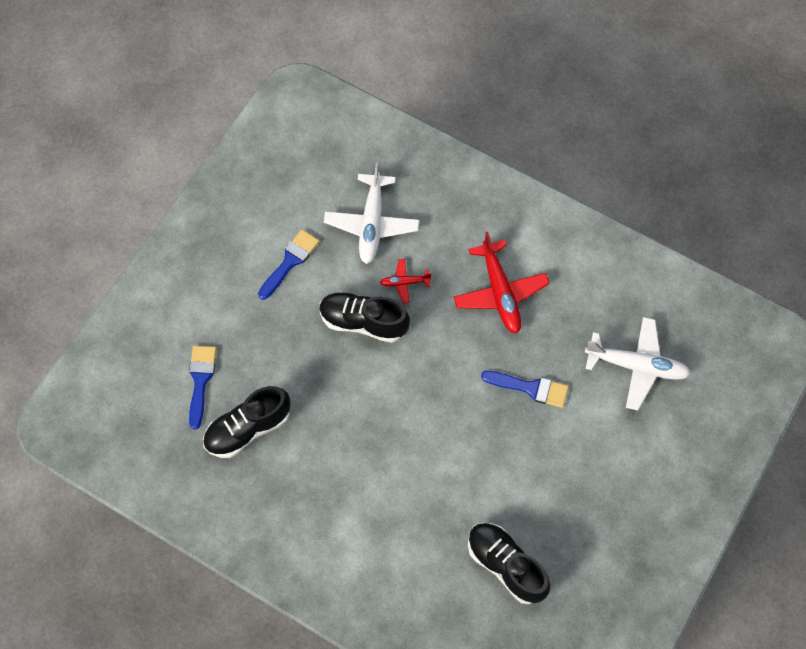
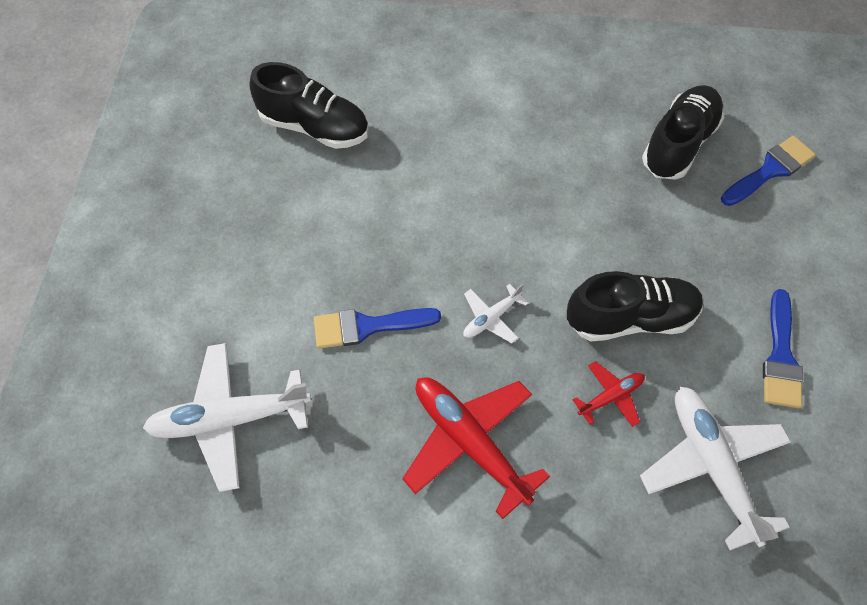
camera: 155 degrees right, 5 degrees down
(200, 380) = (770, 170): blue brush -> blue brush turned 105 degrees counterclockwise
(450, 360) = (491, 318): none -> white plane

